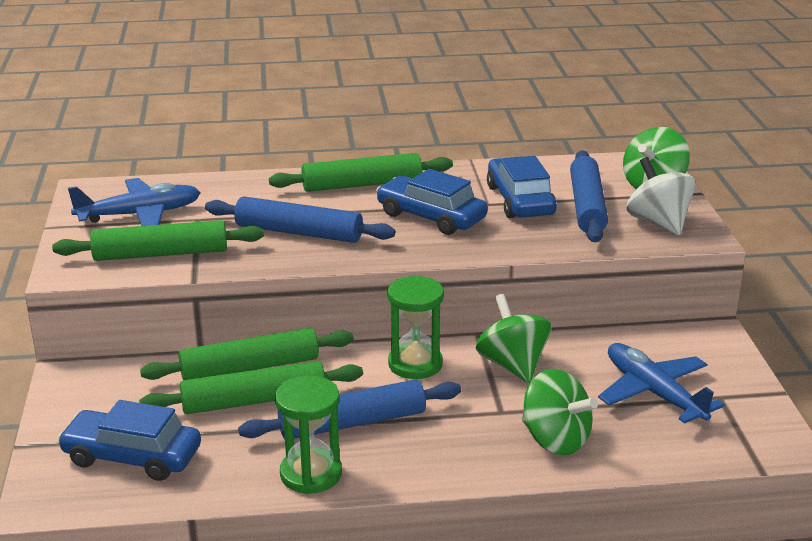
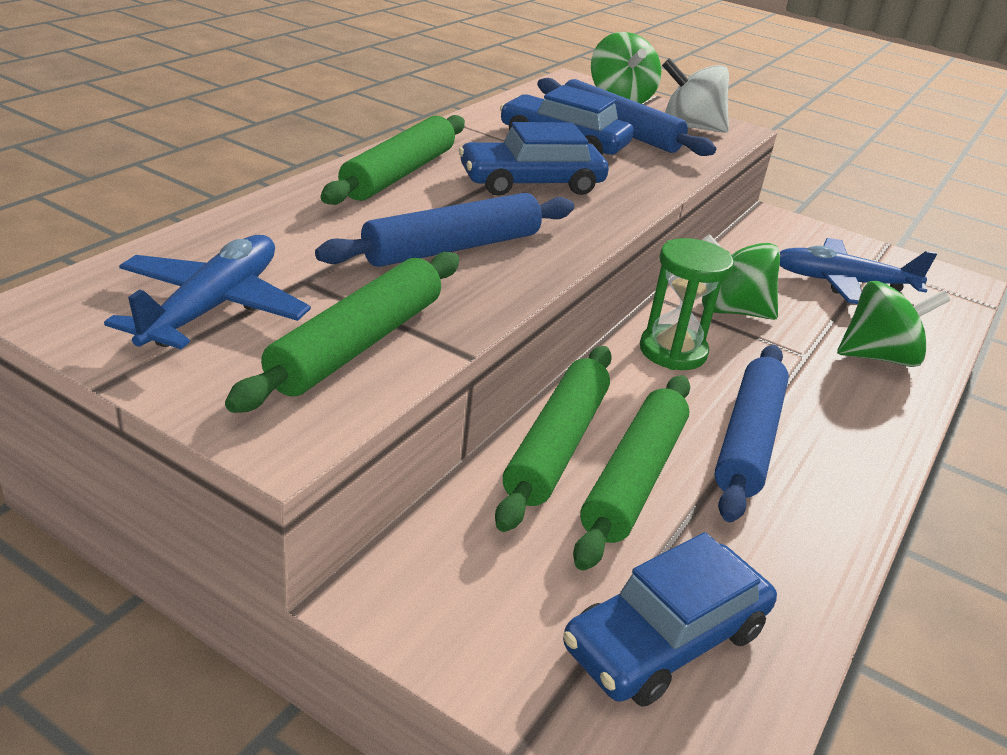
camera: 55 degrees left, 5 degrees up
(311, 474) = (827, 516): green hourglass -> none

